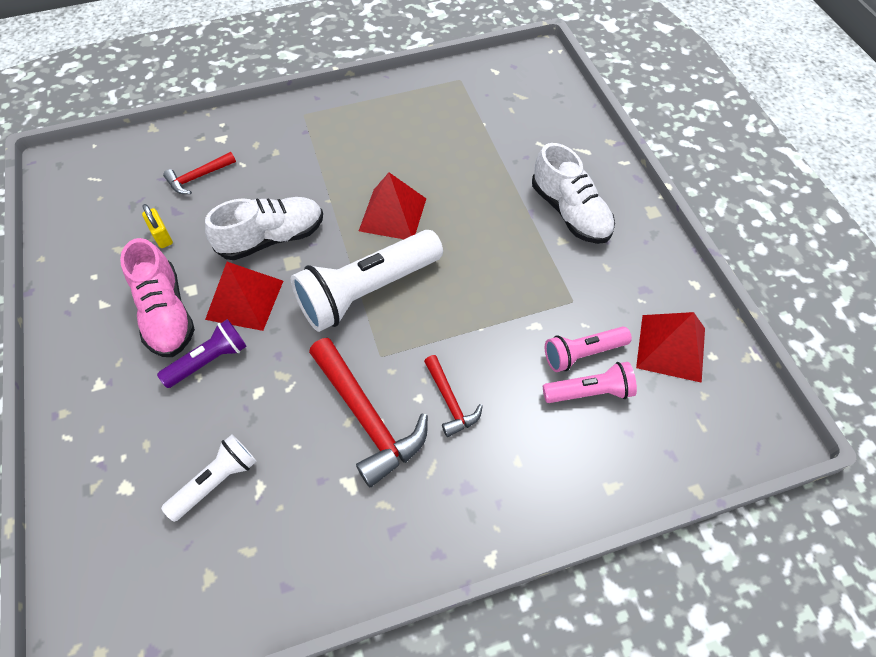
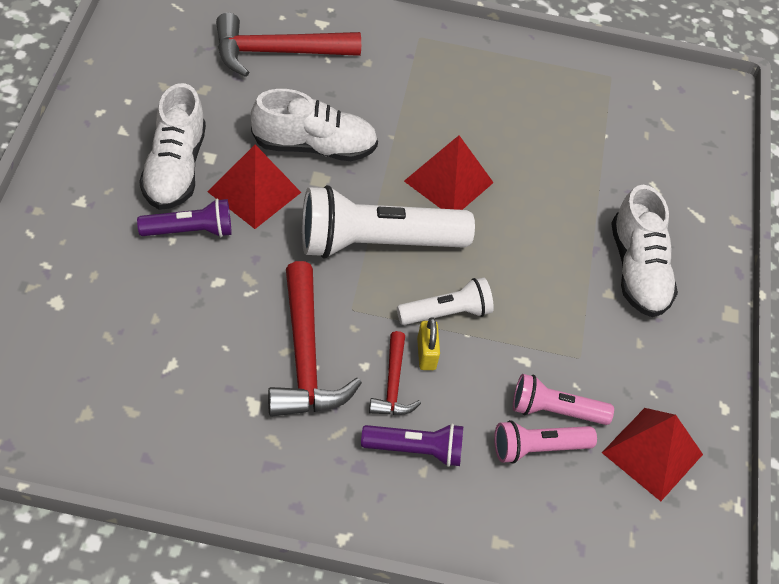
camera: 20 degrees right, 5 degrees down
(162, 236) = (211, 93): yellow padlock -> yellow padlock (426, 354)
(166, 314) = (174, 168): pink shoe -> white shoe
(198, 177) = (277, 52): red hammer -> red hammer, size x1.84
(216, 481) = (137, 338): white flashlight -> white flashlight (446, 313)
(501, 446) = (416, 450): none -> purple flashlight
(590, 391) = (538, 448): pink flashlight -> pink flashlight turned 150 degrees clockwise

